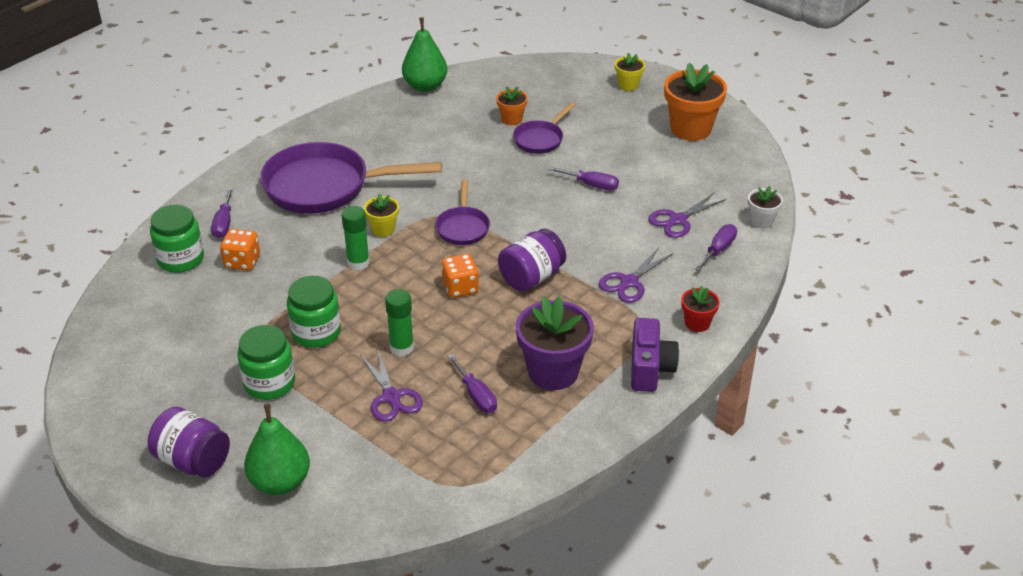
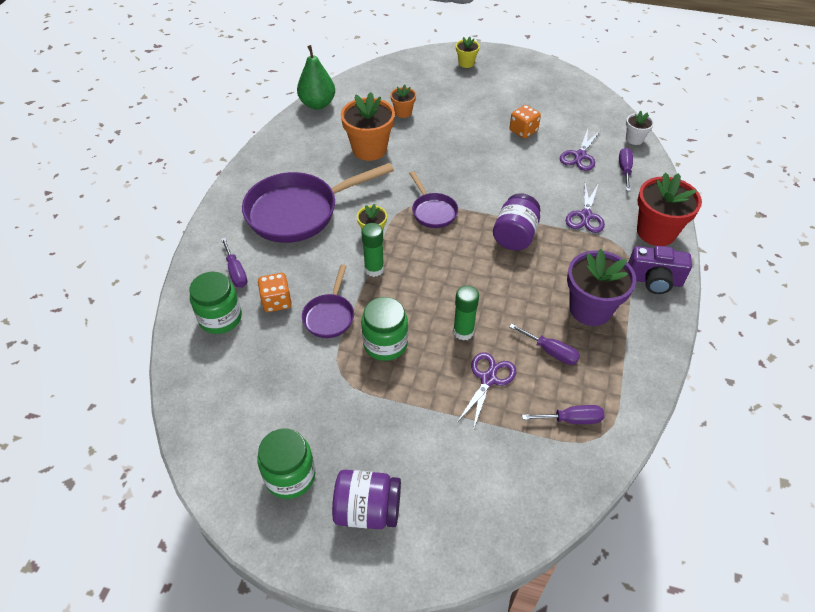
camera: 25 degrees left, 10 degrees up
(269, 383) = (380, 406): green jar -> green jar (290, 476)
(280, 482) = (457, 497): green pear -> none
(392, 397) = (488, 379): purple scissors -> purple scissors turned 105 degrees counterclockwise
(460, 288) = (469, 263): orange dice -> orange dice (523, 131)
(540, 139) = (436, 122): purple pan -> purple pan (330, 316)
(591, 185) = (500, 147): purple screwdriver -> purple screwdriver (571, 419)
(650, 369) = (654, 280): purple camera -> purple camera turned 120 degrees clockwise
(690, 129) = (534, 84): orange flower pot -> orange flower pot (369, 149)
(697, 323) = (656, 232): red flower pot -> red flower pot, size x1.95

